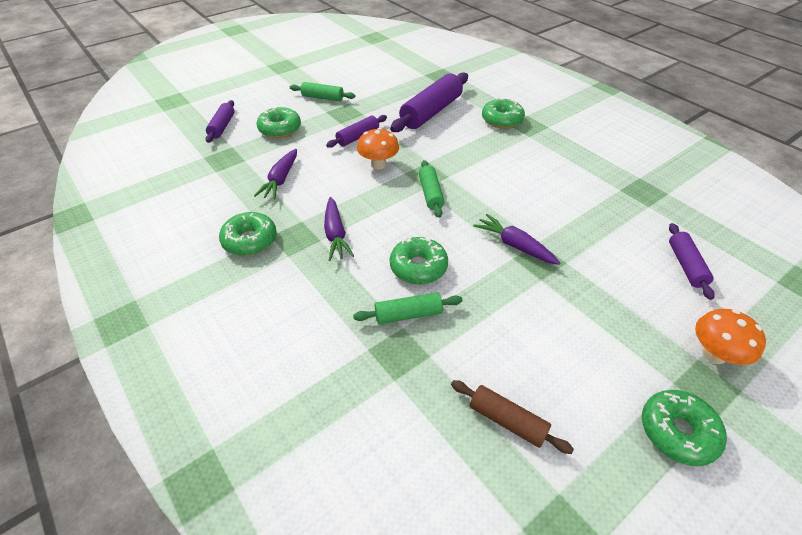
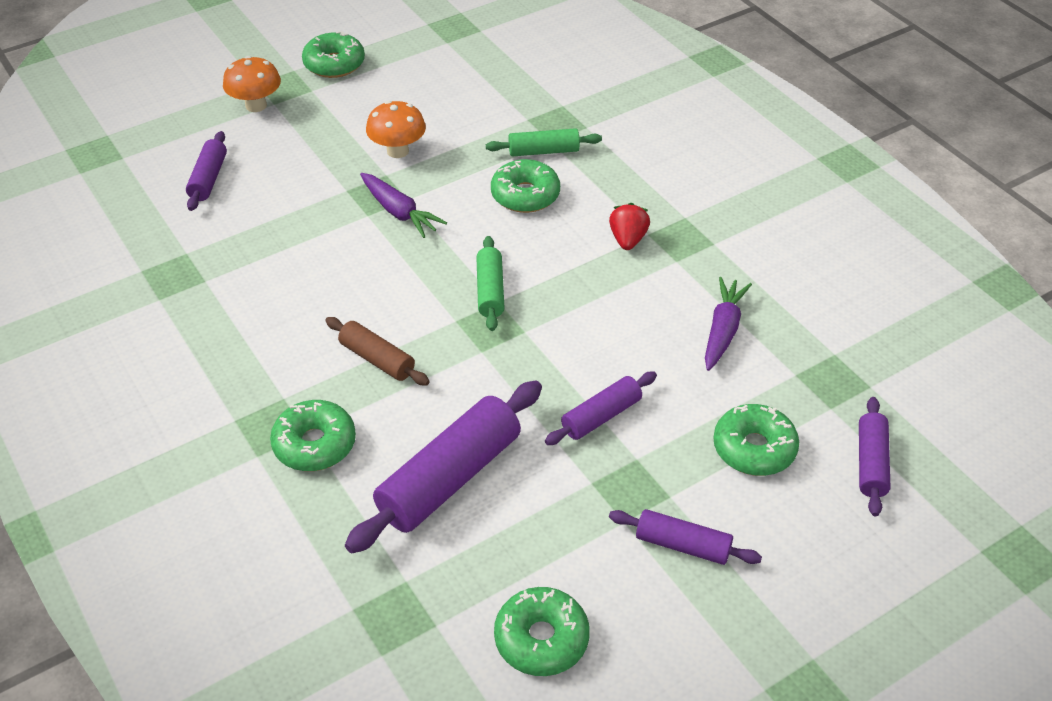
camera: 175 degrees left, 0 degrees up
(250, 240) = (739, 238): green donut -> green donut (541, 639)
(322, 98) = (683, 545): green rolling pin -> purple rolling pin
(335, 234) = (628, 239): purple carrot -> red strawberry
(378, 164) = (565, 350): orange mushroom -> orange mushroom (398, 151)
(507, 421) = (470, 77): brown rolling pin -> brown rolling pin (377, 359)

